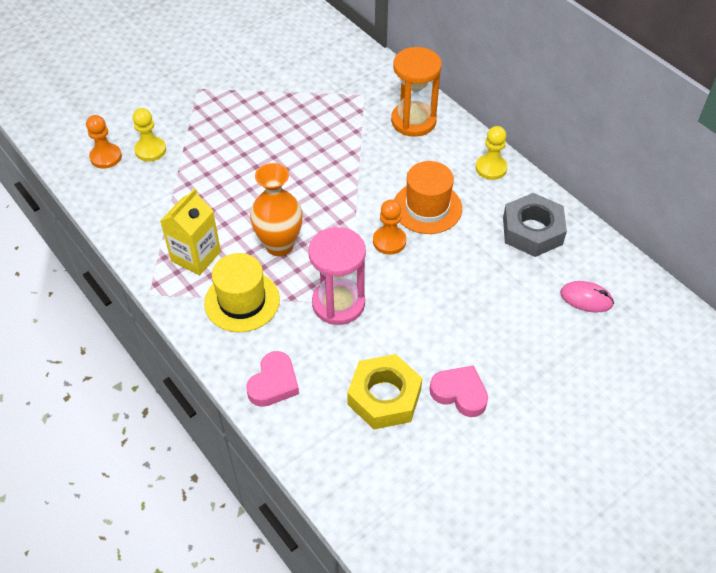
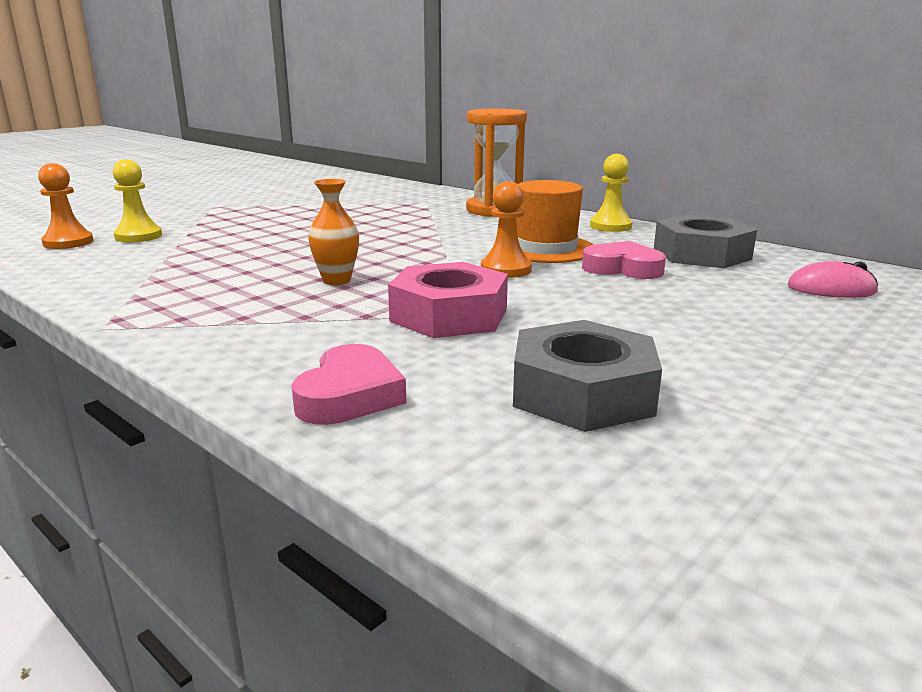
camera: 10 degrees left, 30 degrees down
(196, 256) = (196, 295): yellow carton -> none
(242, 301) = (277, 323): yellow hat -> none
(279, 245) = (336, 280): orange vase -> orange vase, size x0.61
(338, 303) = (449, 315): pink hourglass -> pink nut
(384, 397) = (582, 393): yellow nut -> grey nut
(459, 393) = (722, 378): pink heart -> pink heart (623, 268)

